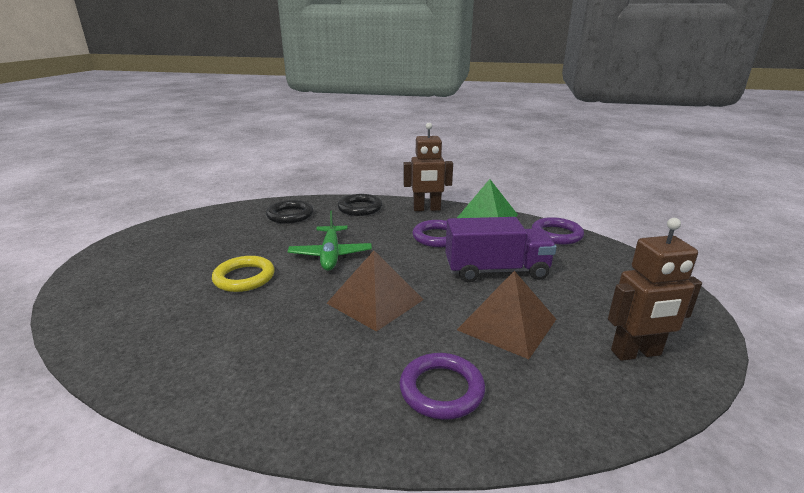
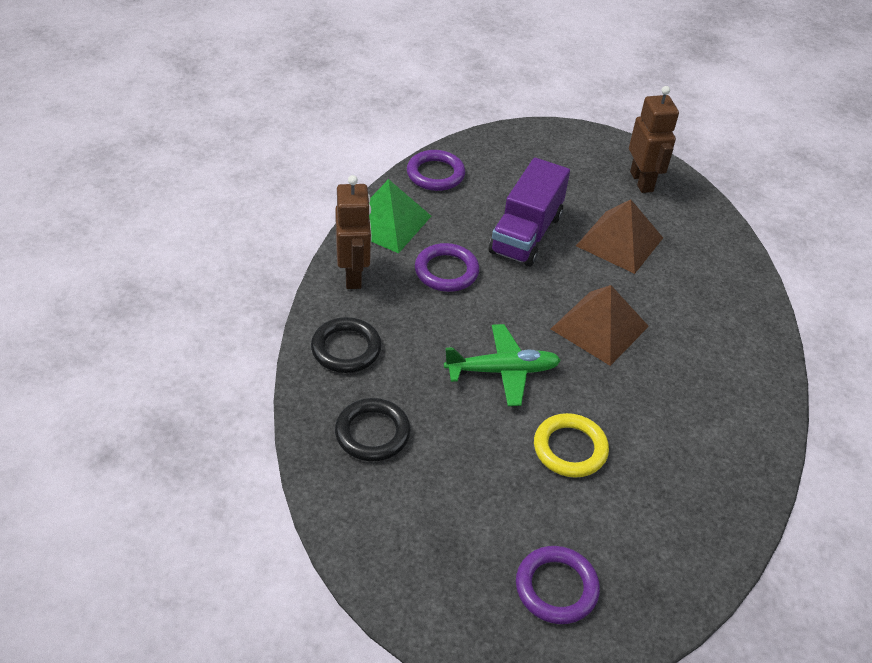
camera: 95 degrees left, 20 degrees up
(441, 390) = (710, 289): purple ring -> purple ring (556, 588)
(496, 271) = (526, 234): purple truck -> purple truck turned 150 degrees counterclockwise

